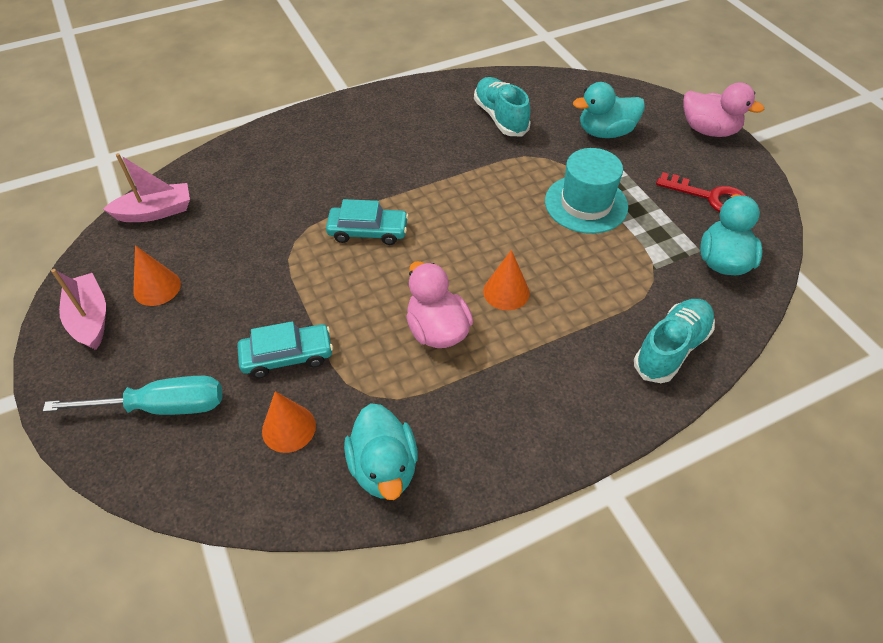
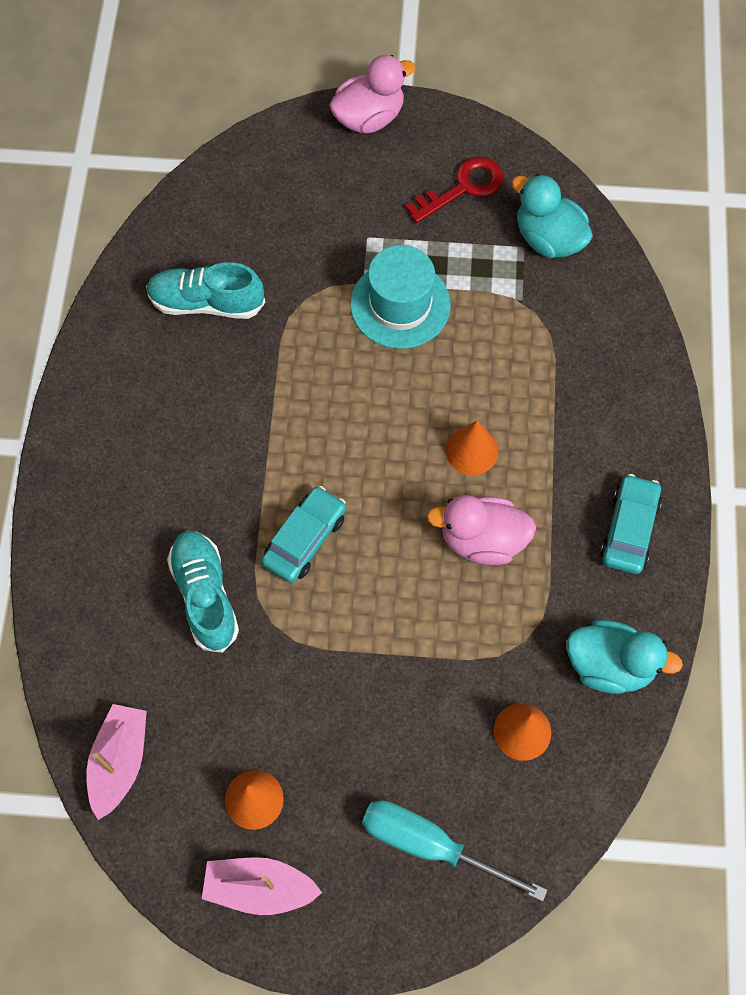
camera: 60 degrees left, 15 degrees up
(162, 406) = (429, 845): turquoise screwdriver -> turquoise screwdriver turned 90 degrees counterclockwise
(287, 356) = (433, 697): turquoise car -> turquoise car (629, 529)
(605, 132) = (305, 215): turquoise duck -> none
(671, 348) = (618, 352): turquoise shoe -> turquoise shoe (205, 595)

